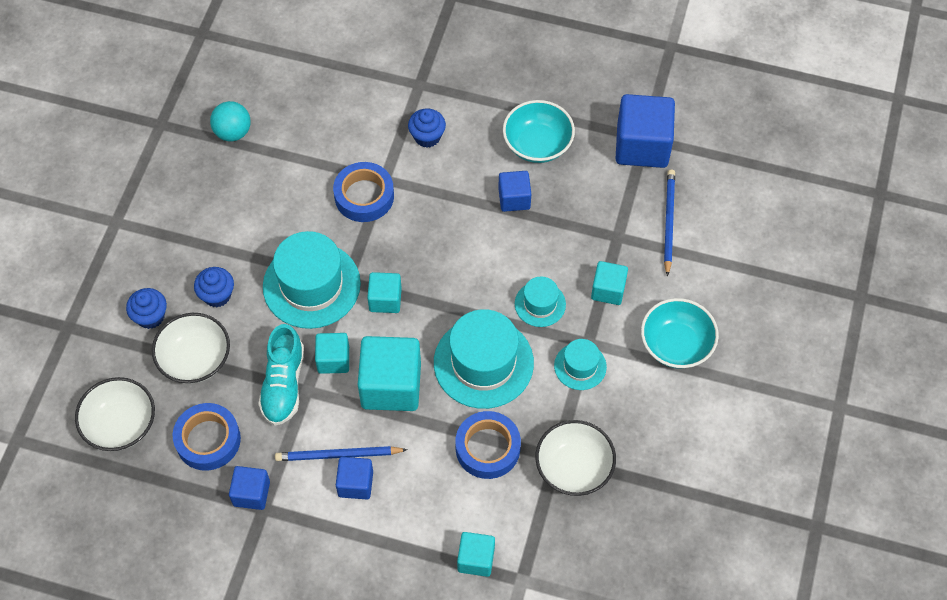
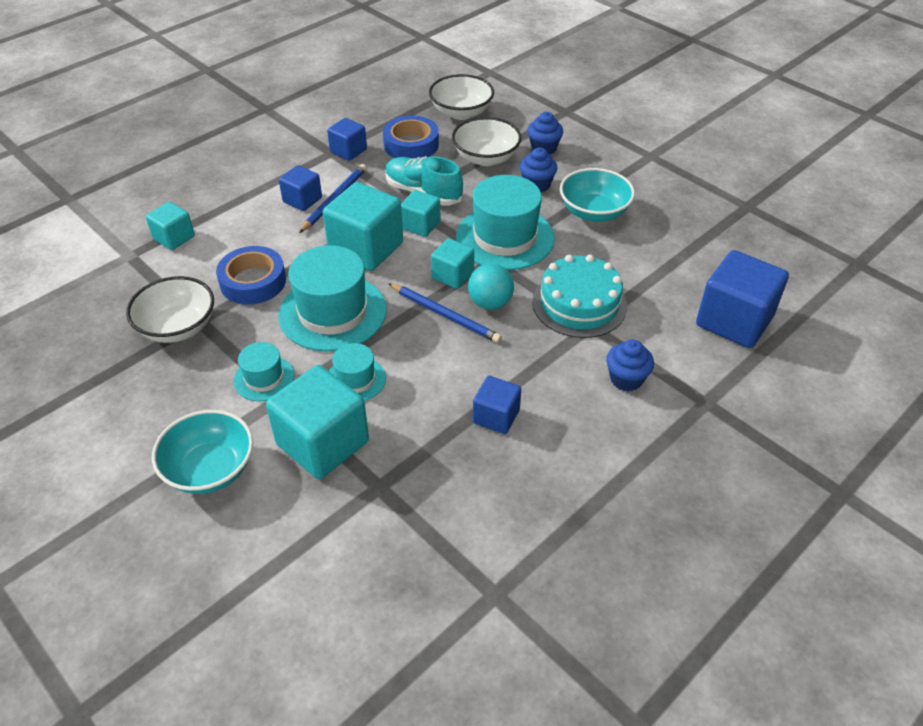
camera: 120 degrees right, 15 degrees down
(233, 132) = (713, 245): turquoise ball -> turquoise ball (490, 303)
(364, 196) = (579, 304): blue tape -> turquoise cake
(537, 144) = (556, 472): turquoise bowl -> turquoise bowl (594, 212)
(608, 290) = (323, 443): turquoise cube -> turquoise cube, size x1.80
(642, 145) = (485, 584): blue cube -> blue cube (734, 321)
(668, 222) = (358, 549): blue pencil -> blue pencil (445, 315)

